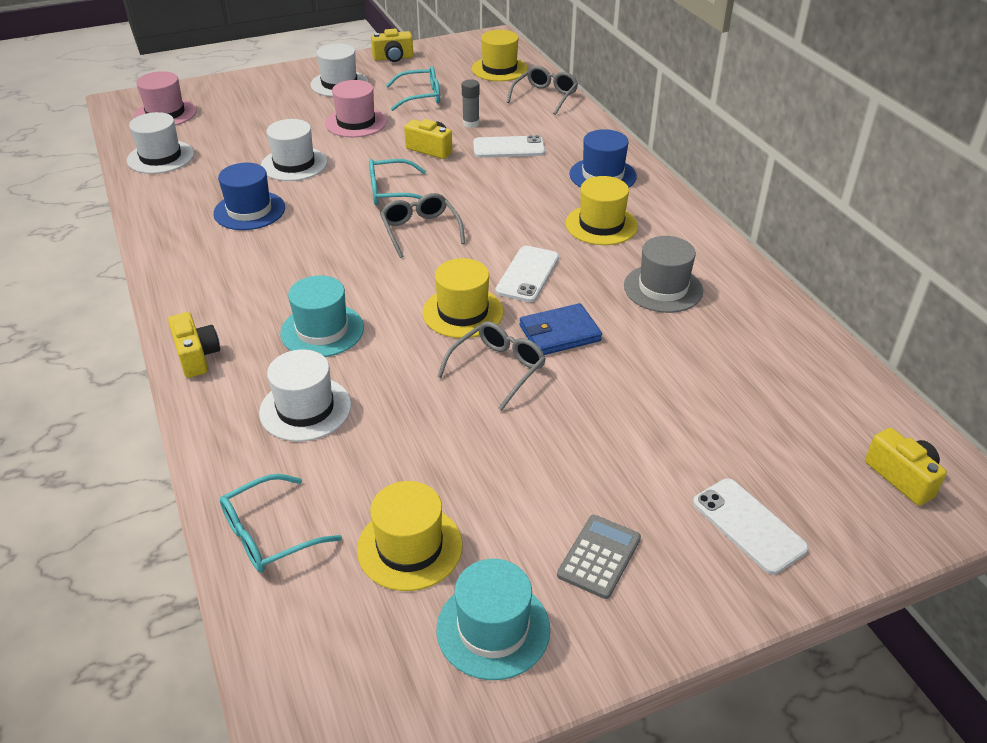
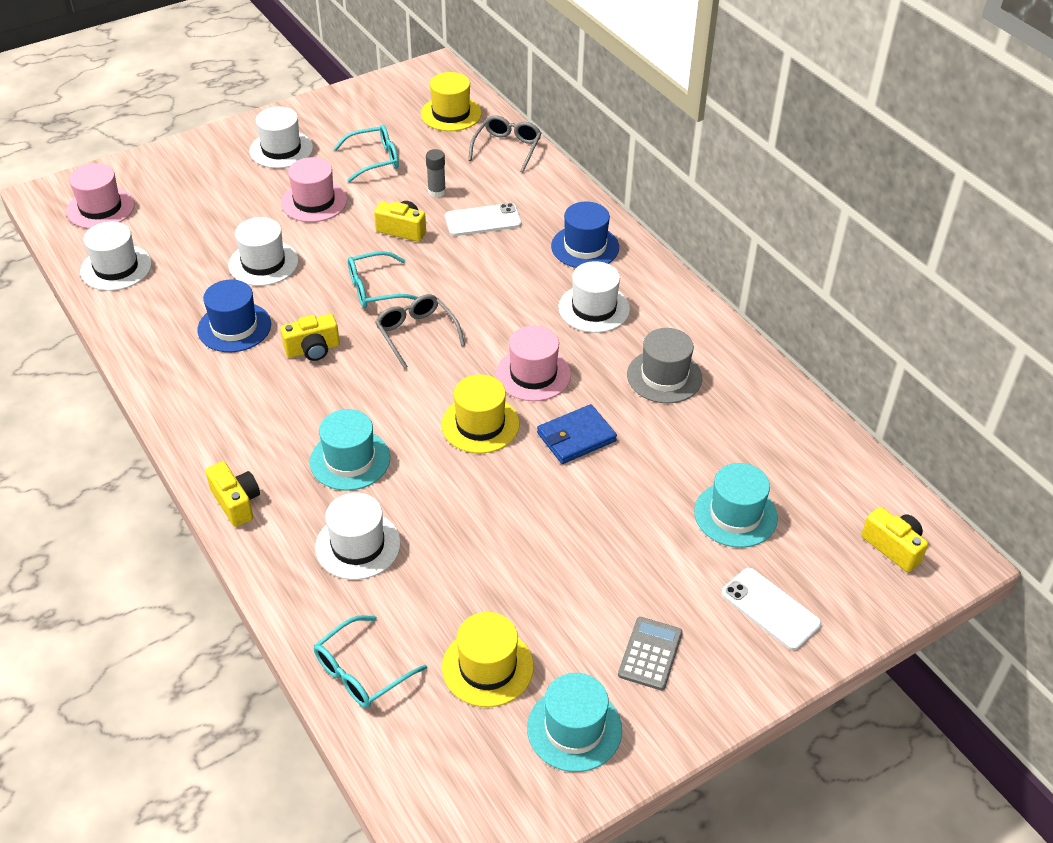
camera: 10 degrees left, 5 degrees up
(393, 58) = (331, 107): yellow camera -> yellow camera (313, 349)
(498, 369) = (526, 482): grey glasses -> none
(527, 274) = (533, 374): white phone -> pink hat
(601, 225) = (594, 308): yellow hat -> white hat
(721, 424) = (735, 515): none -> turquoise hat

